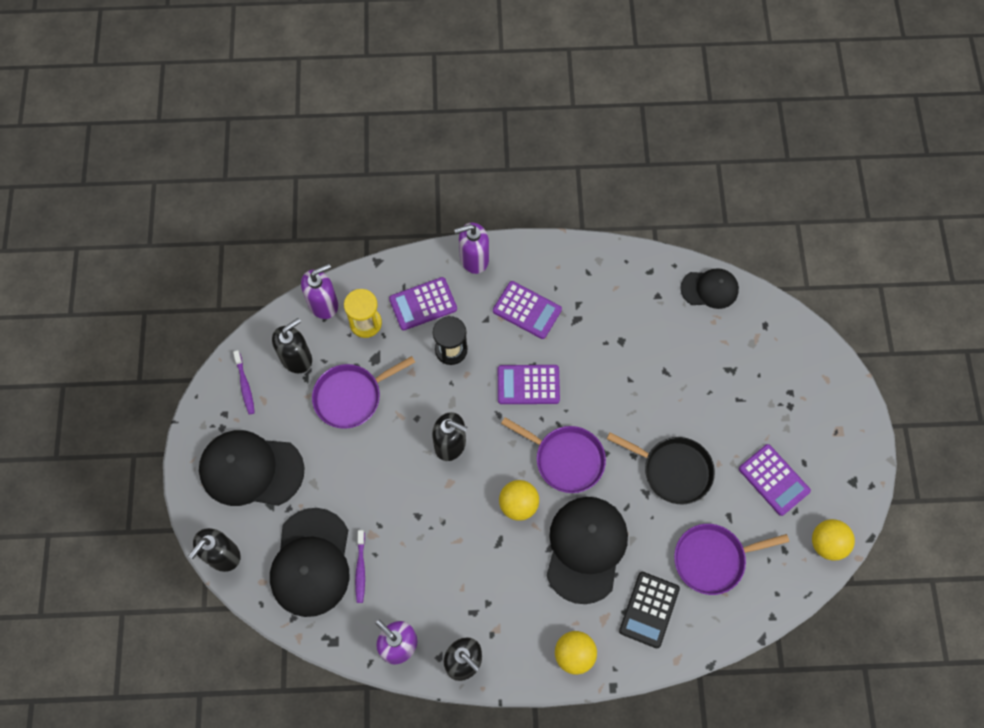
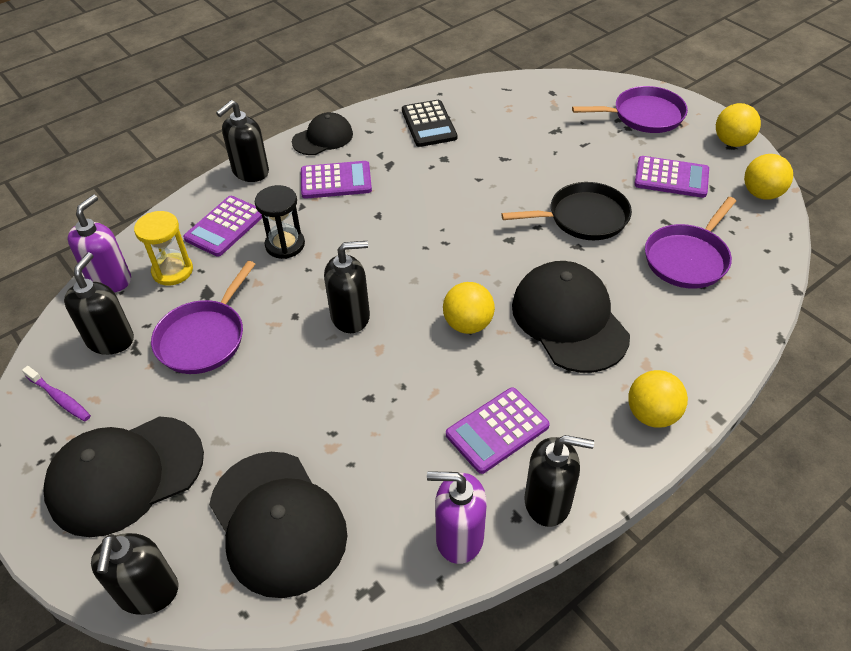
camera: 35 degrees left, 20 degrees down
(360, 569) = (345, 489): purple toothbrush -> none
(474, 259) = (250, 172): purple soap dispenser -> black soap dispenser
(528, 385) = (388, 230): purple calculator -> purple calculator (497, 430)
(566, 459) = (479, 263): purple pan -> purple pan (644, 115)
(649, 609) = (678, 330): black calculator -> black calculator (429, 124)
(709, 289) = (484, 93): black cap -> black cap (323, 138)
(858, 479) = (732, 142): none -> yellow ball

